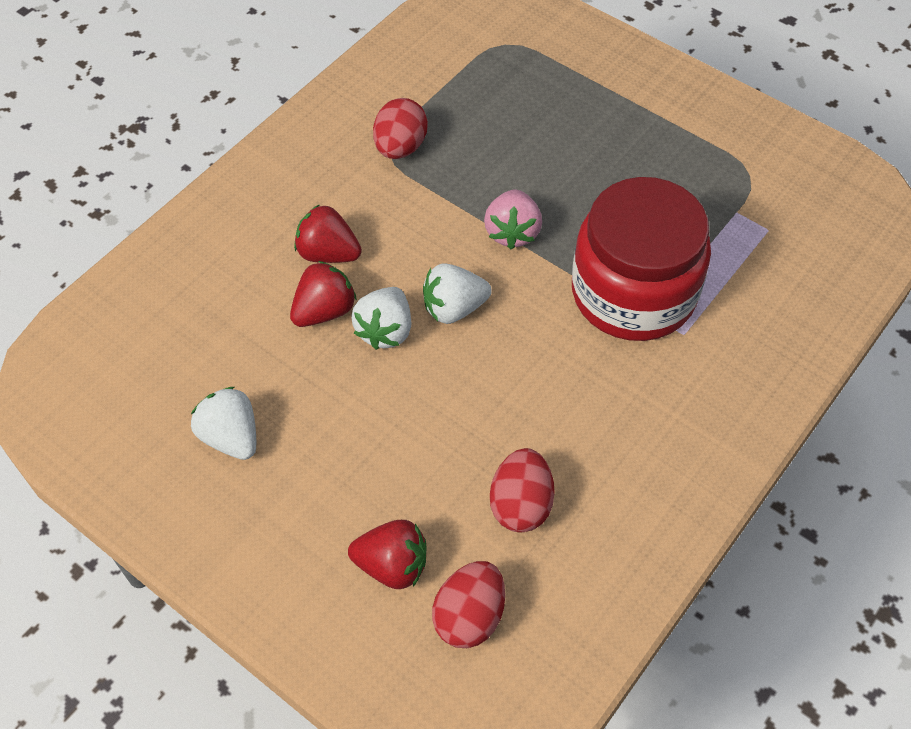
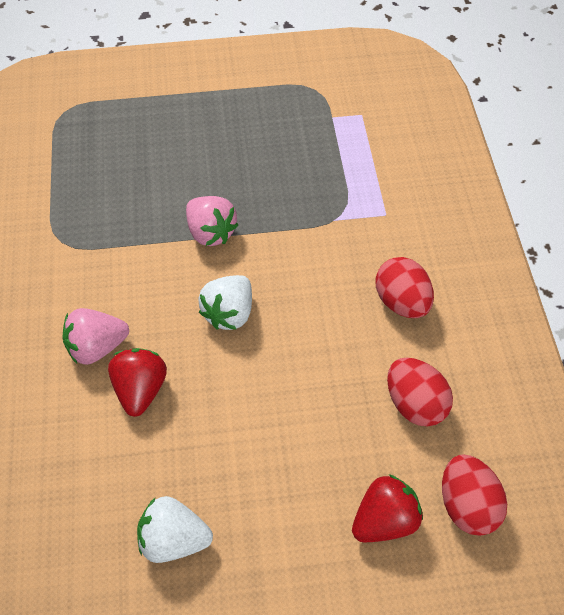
camera: 45 degrees left, 0 degrees up
(328, 253) = (97, 347): red strawberry -> pink strawberry
(385, 331) = (200, 367): white strawberry -> none
(400, 147) = (67, 233): red egg -> red egg (401, 302)
(633, 293) = (329, 212): red jar -> none

